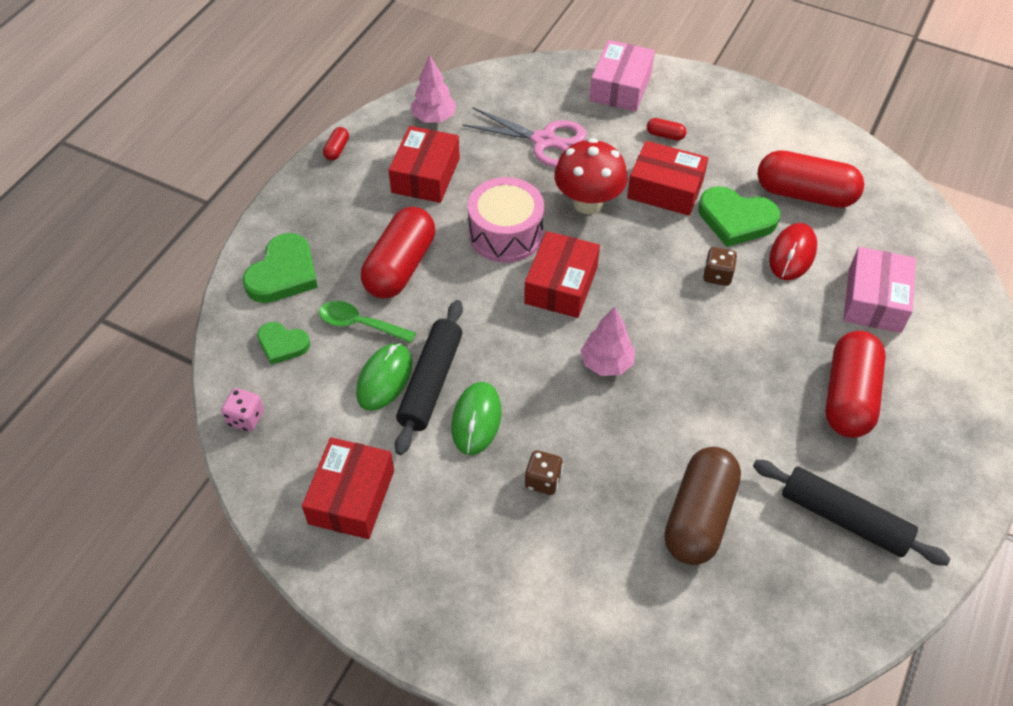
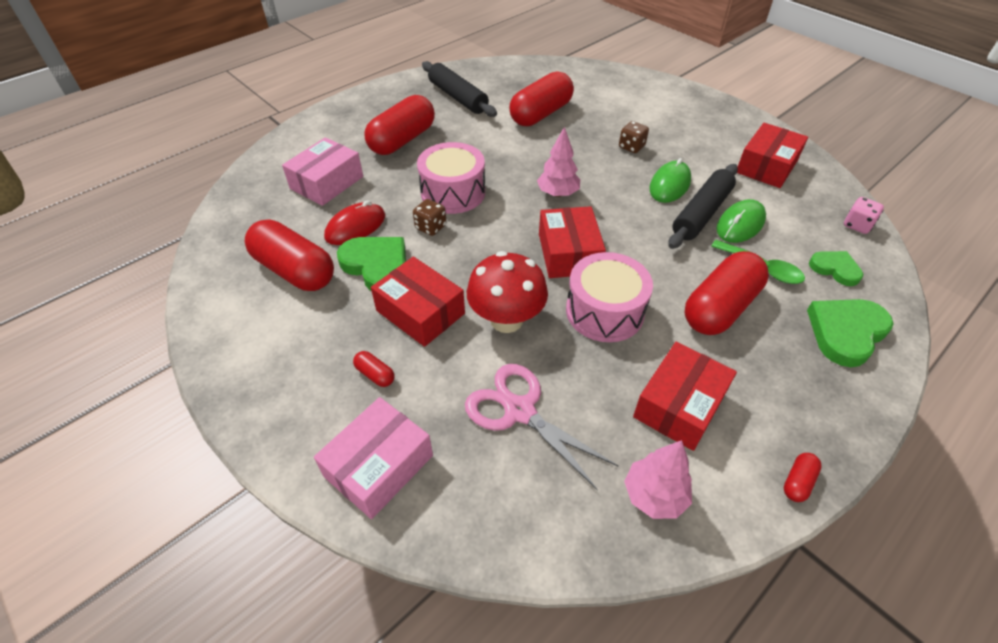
camera: 160 degrees left, 5 degrees down
(561, 285) = (569, 253): red box -> red box turned 45 degrees counterclockwise
(699, 516) = (541, 114): brown capsule -> red capsule
(726, 328) = (453, 192): none -> pink drum

